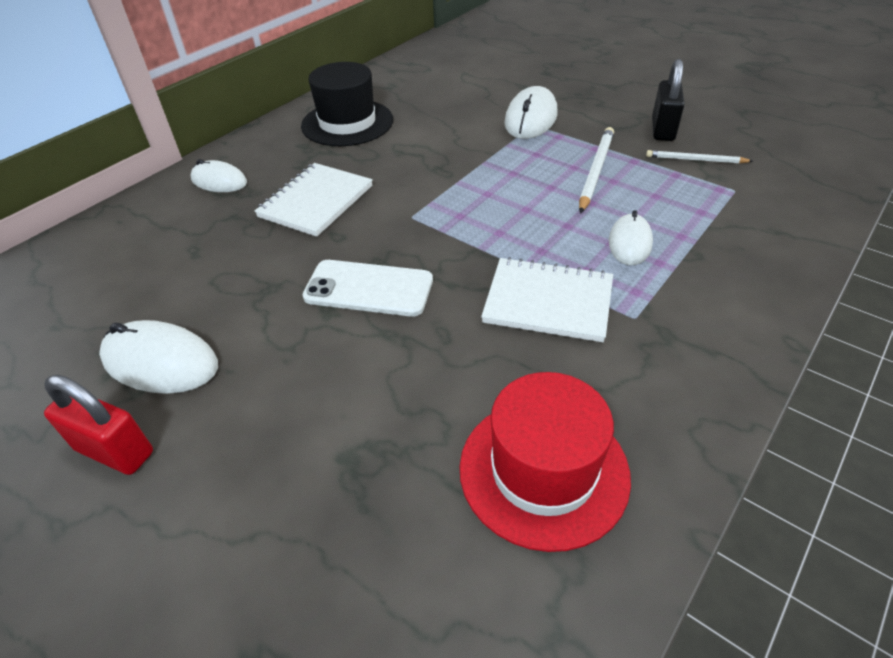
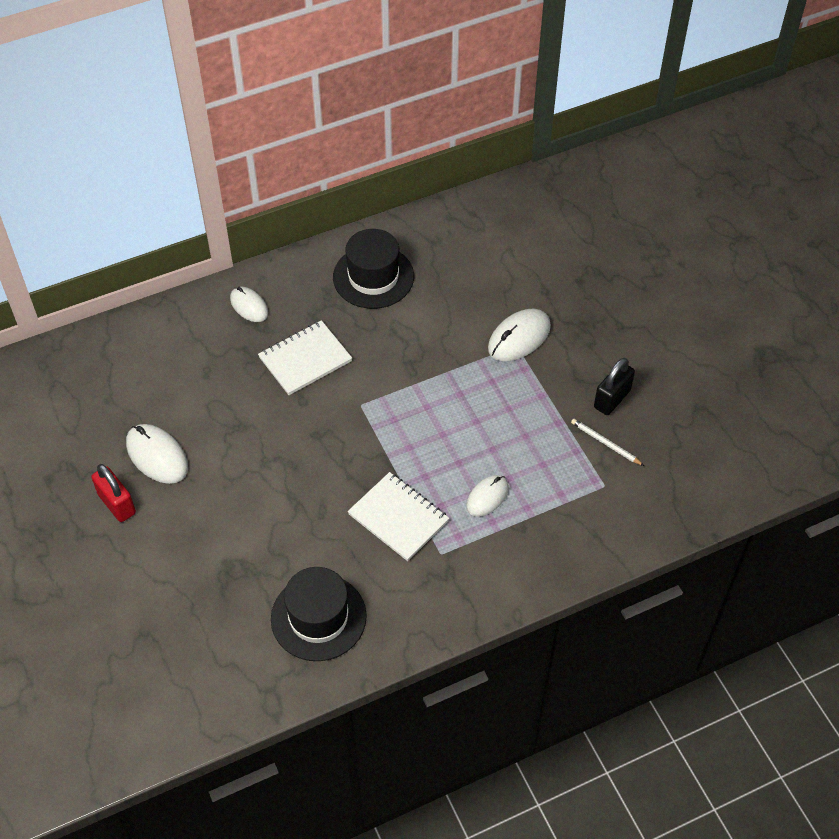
camera: 25 degrees right, 10 degrees up
(368, 289) = (298, 456): white phone -> none
(543, 470) = (318, 617): red hat -> black hat
(595, 171) = (521, 419): white pencil -> none

